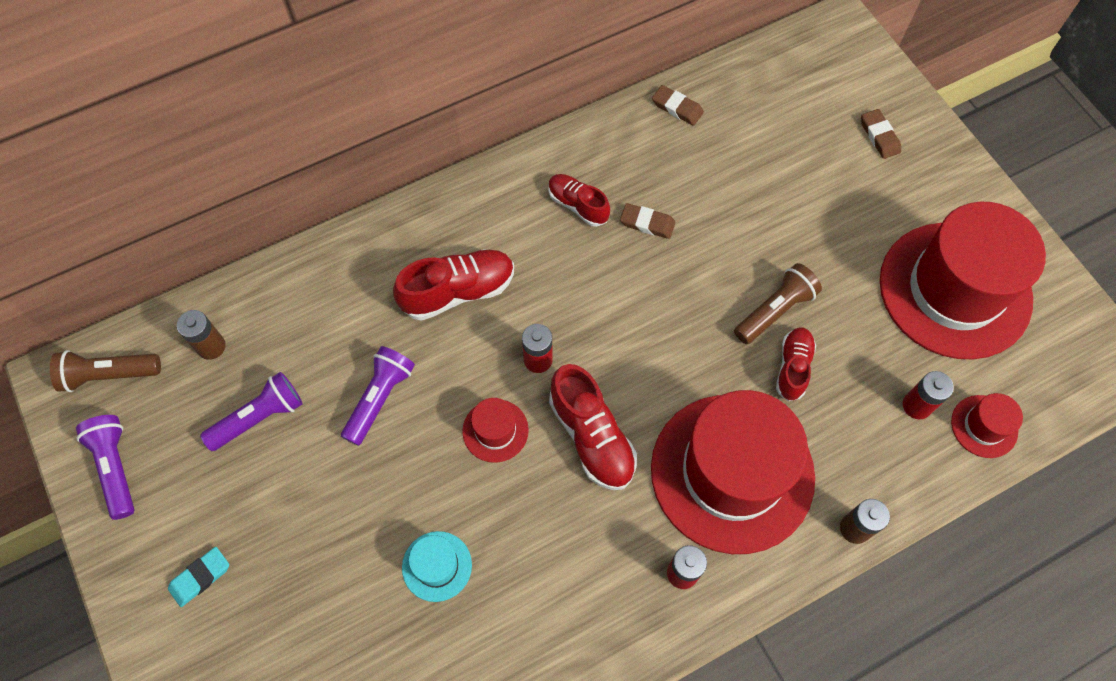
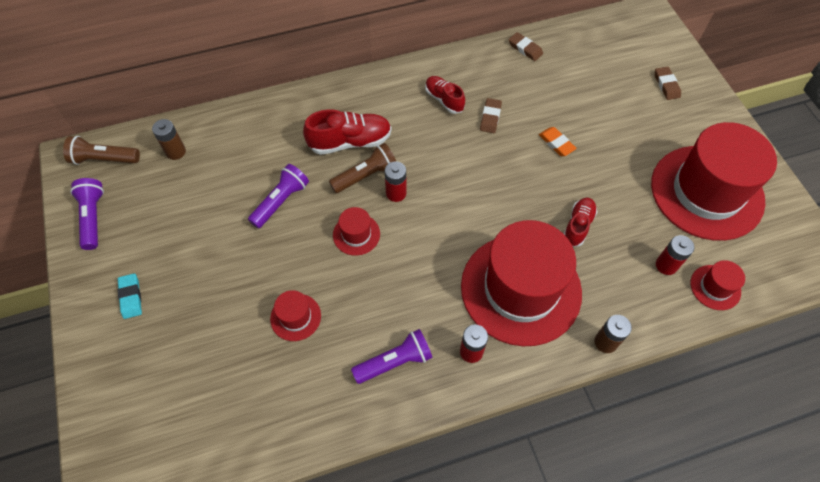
camera: 10 degrees right, 5 degrees down
(200, 577) = (131, 297): turquoise eraser -> turquoise eraser turned 75 degrees counterclockwise
(259, 417) = (196, 201): purple flashlight -> purple flashlight (395, 361)
(437, 566) = (295, 317): turquoise hat -> red hat
(592, 436) = (423, 249): red shoe -> none
(647, 223) = (490, 117): brown eraser -> brown eraser turned 75 degrees clockwise
(744, 249) = (556, 143): none -> orange eraser
(775, 310) = (571, 186): brown flashlight -> brown flashlight (366, 175)

